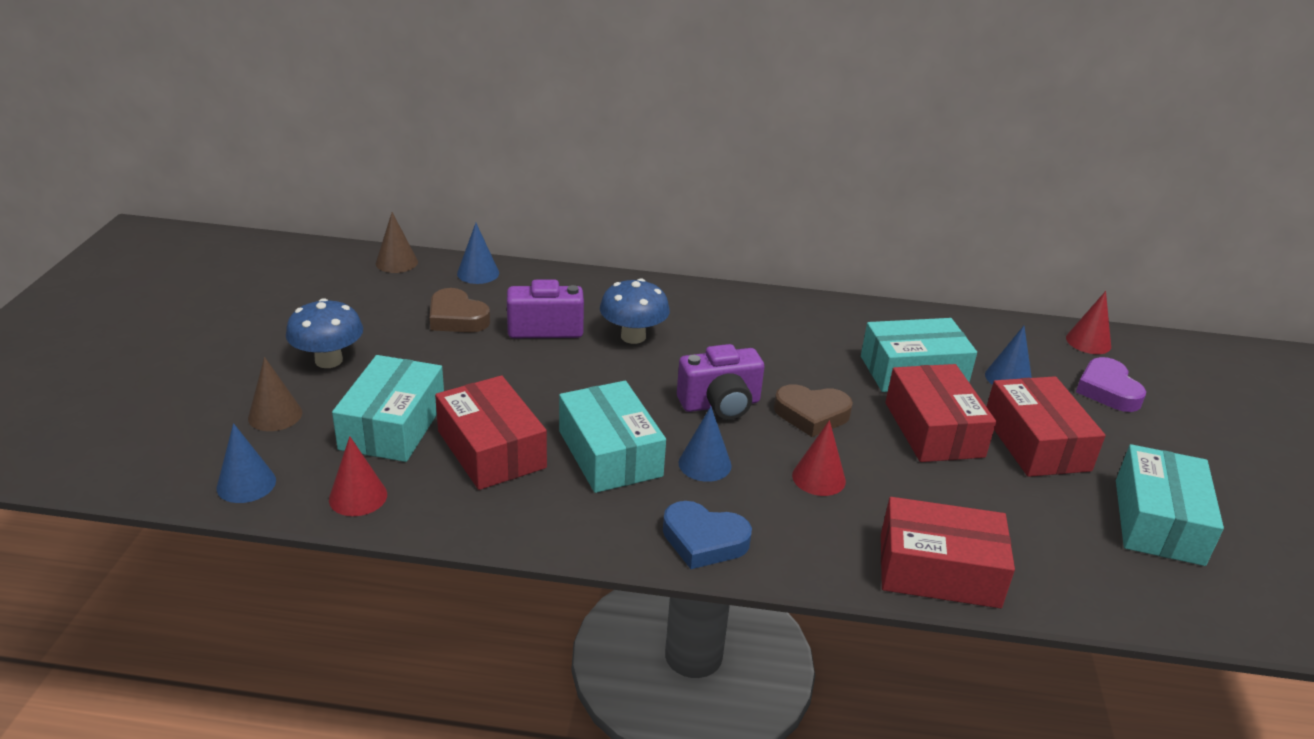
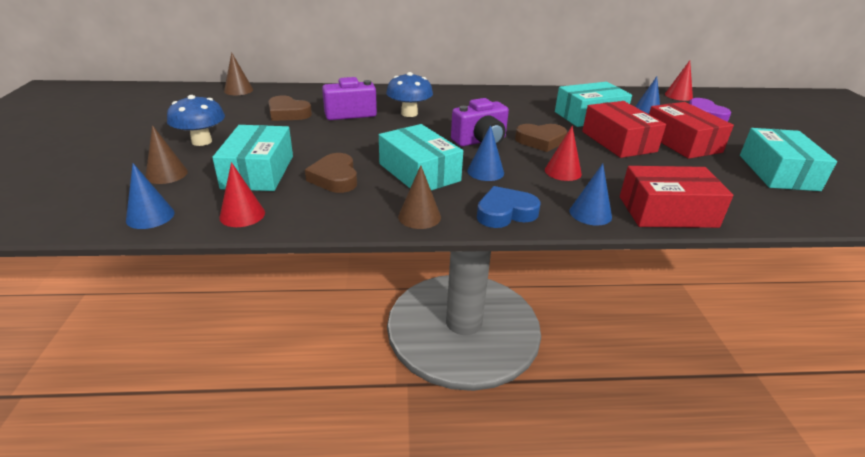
camera: 10 degrees left, 0 degrees up
(478, 273) = (295, 91): blue cone -> blue cone (590, 213)
(491, 449) = (335, 178): red box -> brown heart
(584, 531) = (419, 216): none -> brown cone
(704, 540) = (505, 213): blue heart -> blue heart turned 150 degrees clockwise

